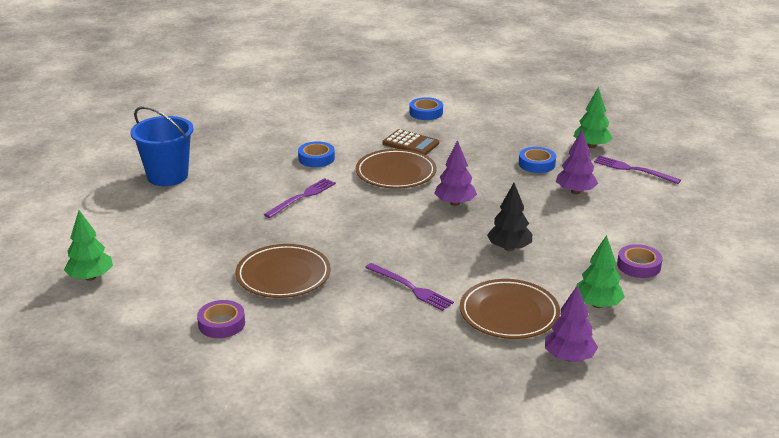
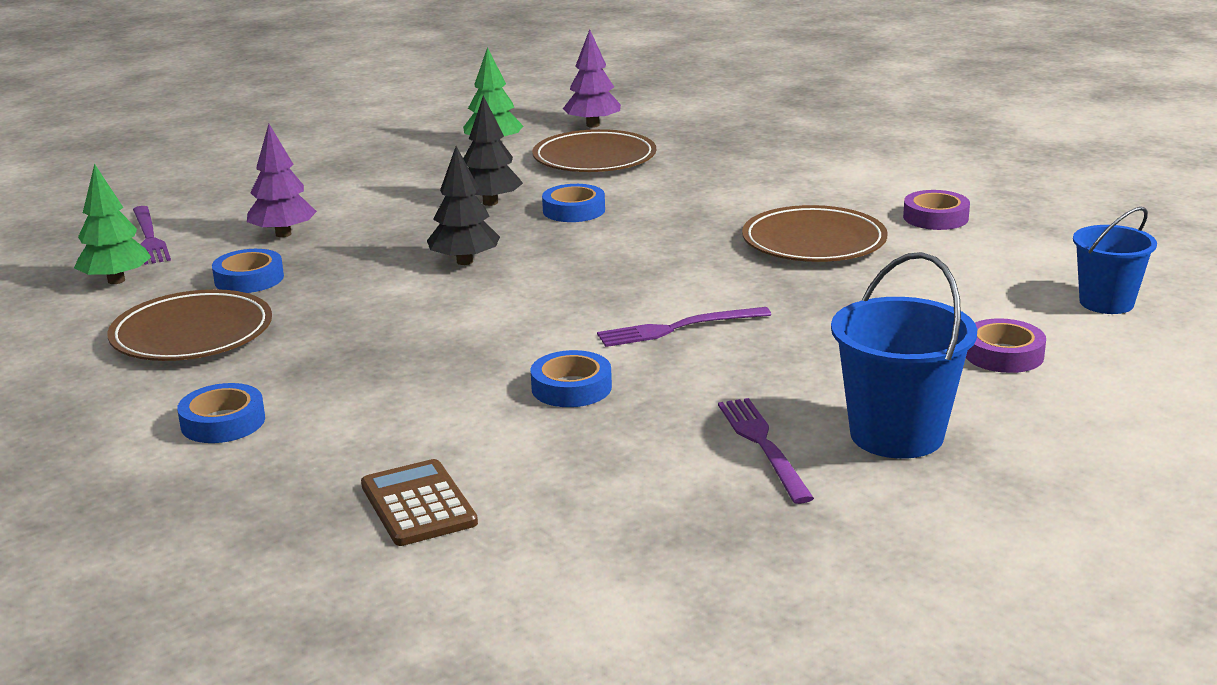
camera: 145 degrees left, 5 degrees down
(90, 277) = (1106, 303): green tree -> blue bucket
(396, 173) = (476, 324): brown plate -> brown plate (192, 334)
(410, 143) = (367, 366): brown calculator -> brown calculator (418, 504)
(410, 288) = (668, 197): purple fork -> purple fork (763, 445)
(452, 257) = (574, 210): none -> blue tape
(455, 203) = (464, 261): purple tree -> black tree
(638, 265) = (385, 159): purple tape -> purple tape (1003, 354)

